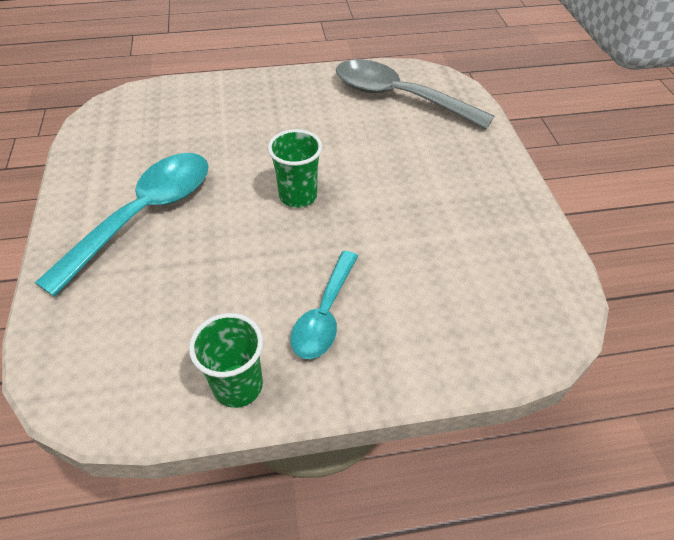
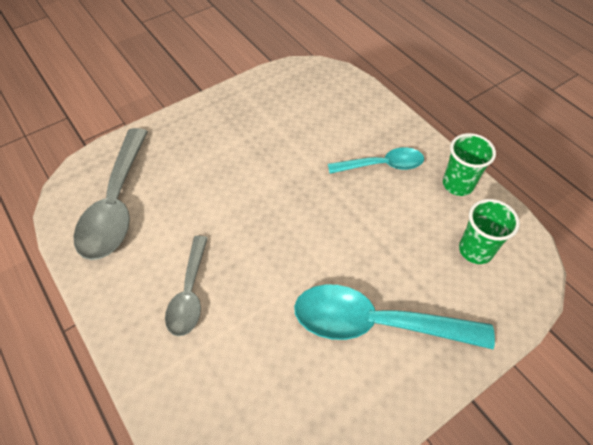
camera: 115 degrees left, 5 degrees up
(273, 116) = (189, 293): none -> grey spoon
(298, 196) = (288, 224): green cup -> green cup (475, 250)

